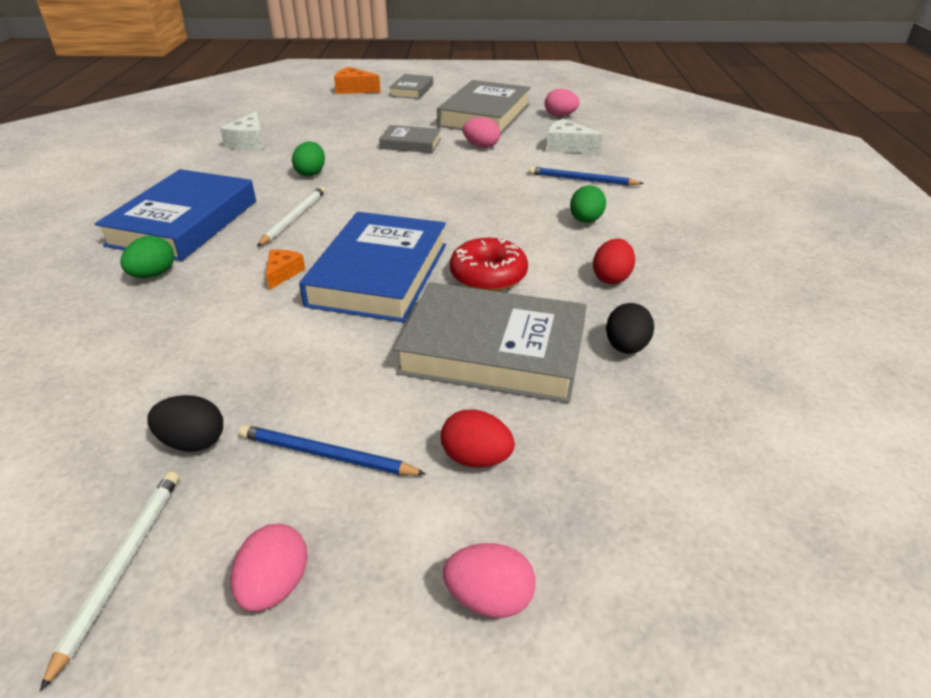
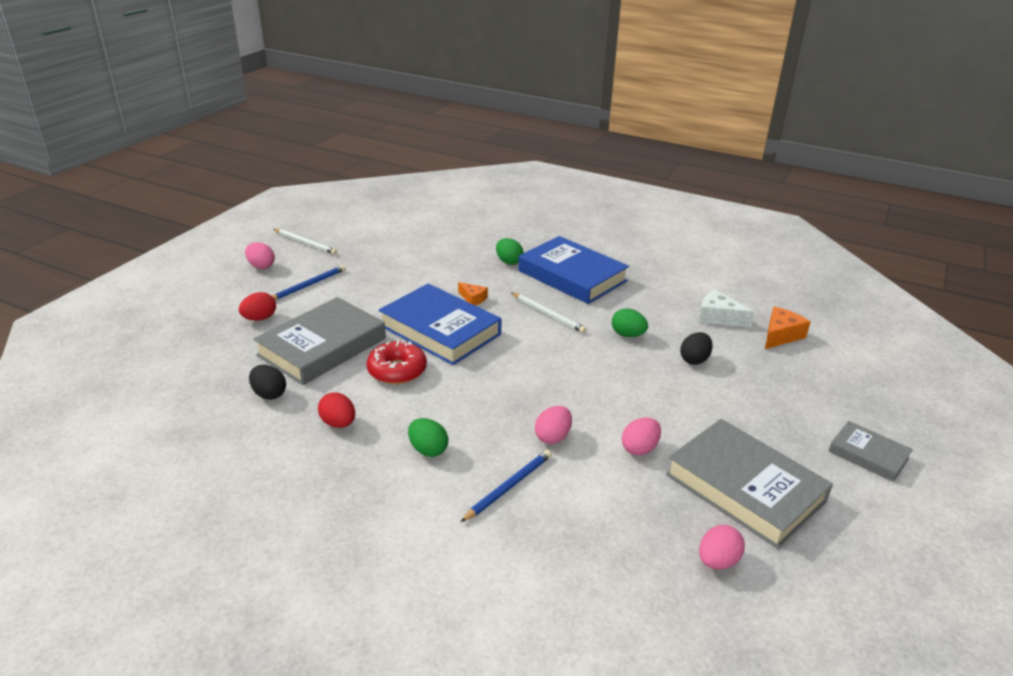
camera: 115 degrees right, 5 degrees down
(193, 442) = (353, 260): black egg -> black egg (694, 360)
(354, 89) = (880, 409): orange cheese -> orange cheese (780, 335)
(410, 144) = (671, 403): grey book -> none
(489, 597) = (199, 302): pink egg -> pink egg (553, 437)
(567, 147) = (602, 516): white cheese -> none

